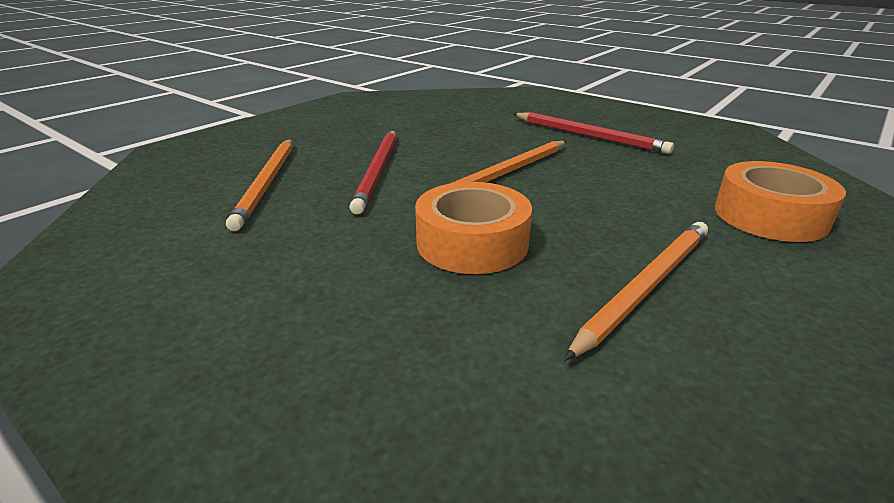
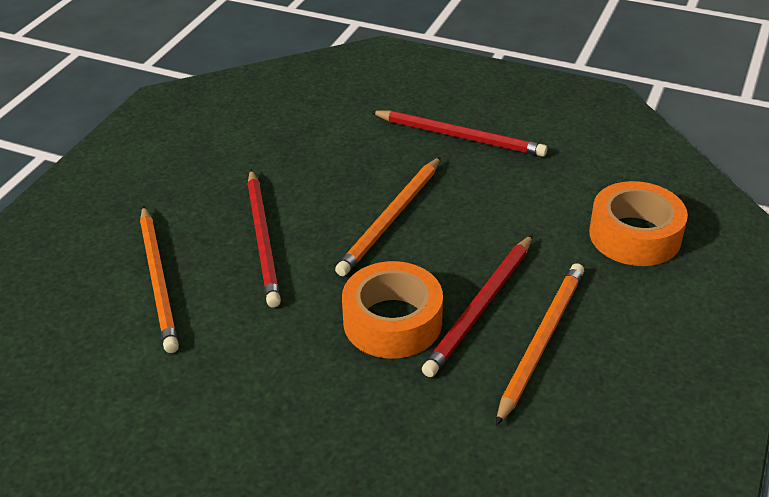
camera: 15 degrees left, 10 degrees up
(576, 246) = (480, 307): none -> red pencil

